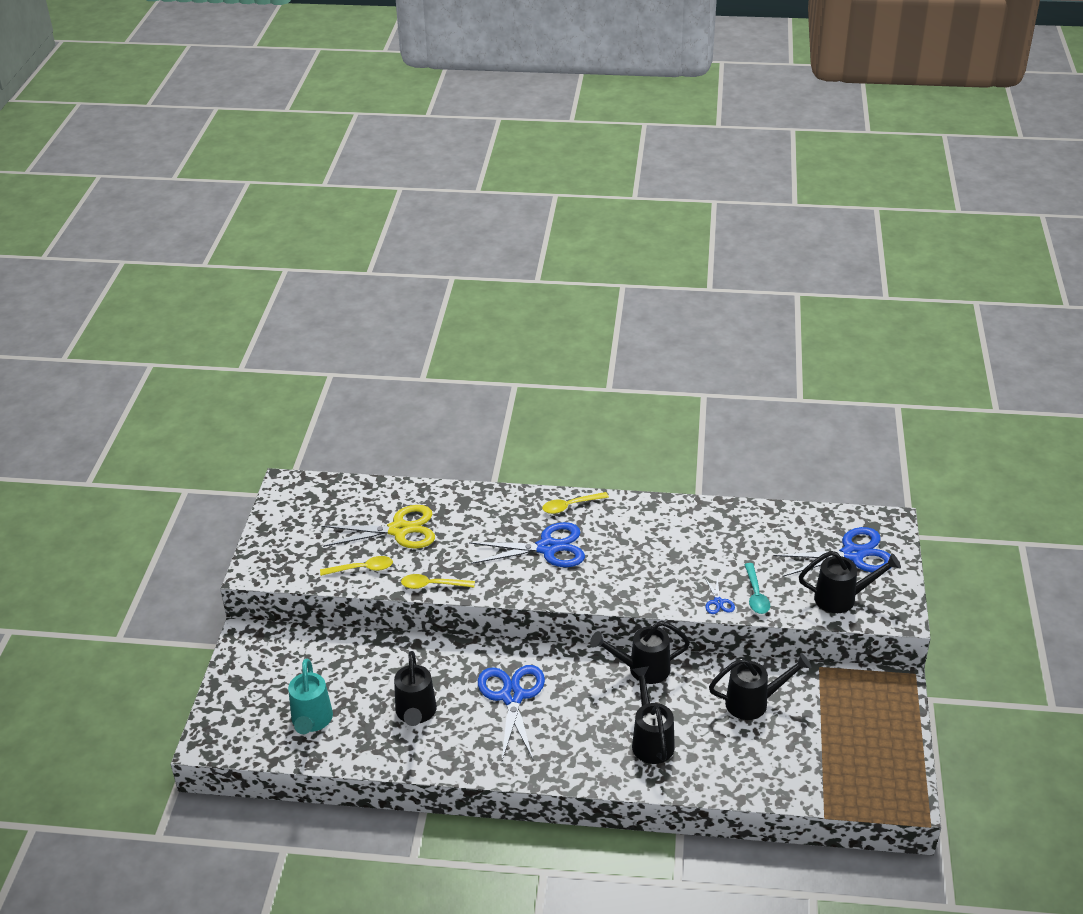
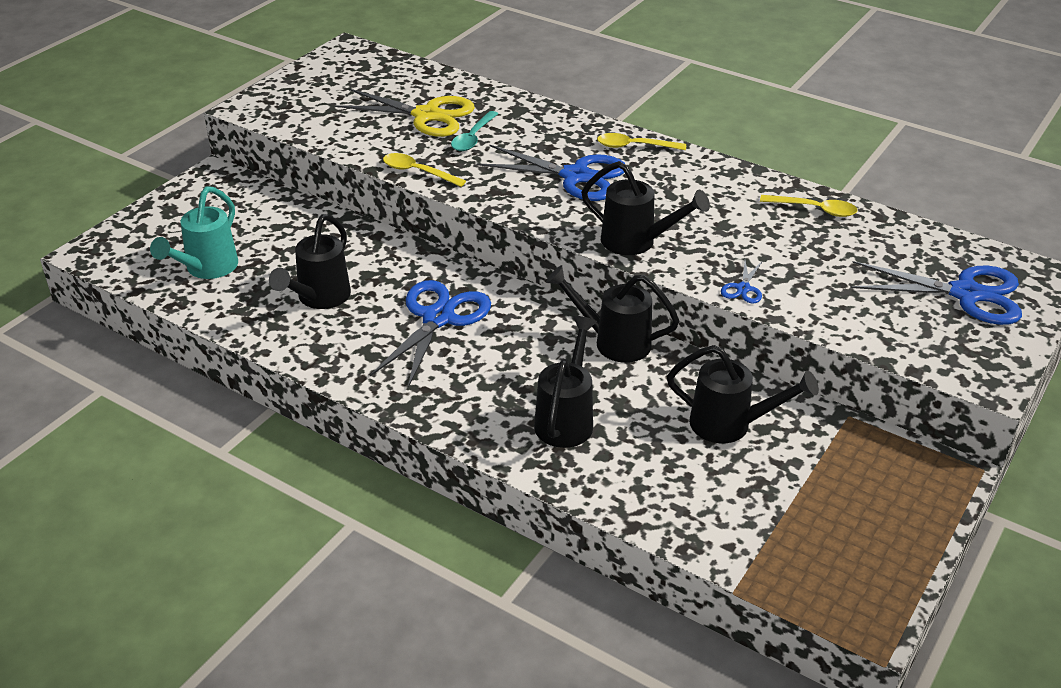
camera: 25 degrees right, 0 degrees up
(362, 569) = (357, 137): yellow spoon -> yellow spoon (814, 209)
(756, 595) = (799, 296): turquoise spoon -> turquoise spoon (473, 138)
(842, 598) = (916, 336): black watering can -> black watering can (636, 242)

